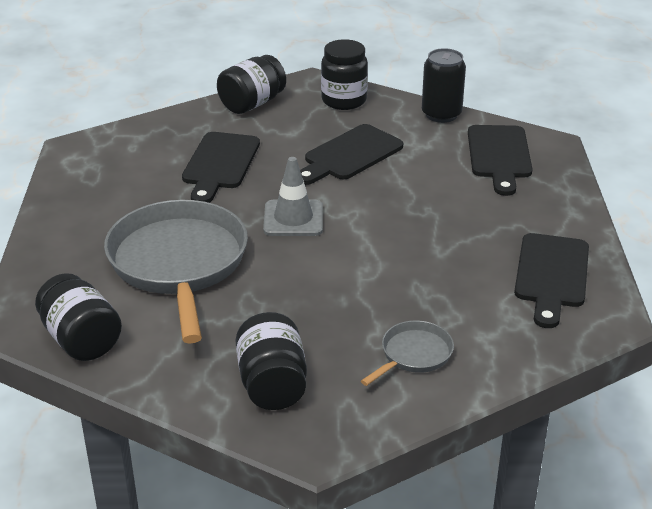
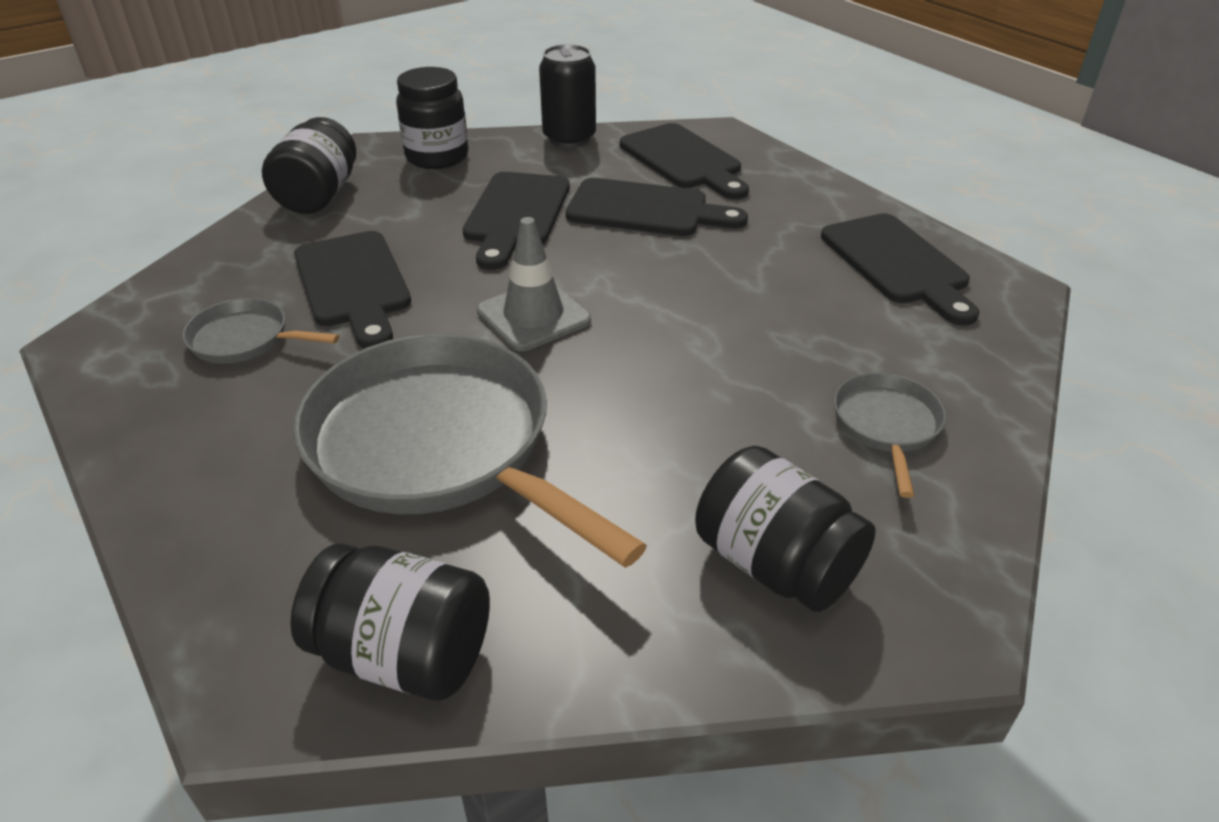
camera: 35 degrees left, 5 degrees up
(142, 174) = (245, 339): none -> grey pan
(432, 180) = (645, 210): none -> black cutting board

